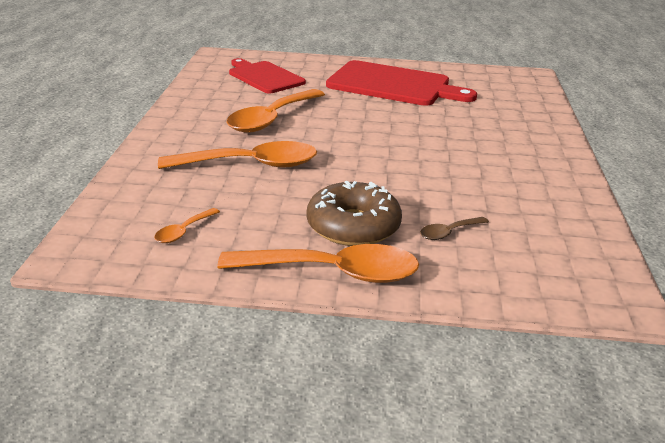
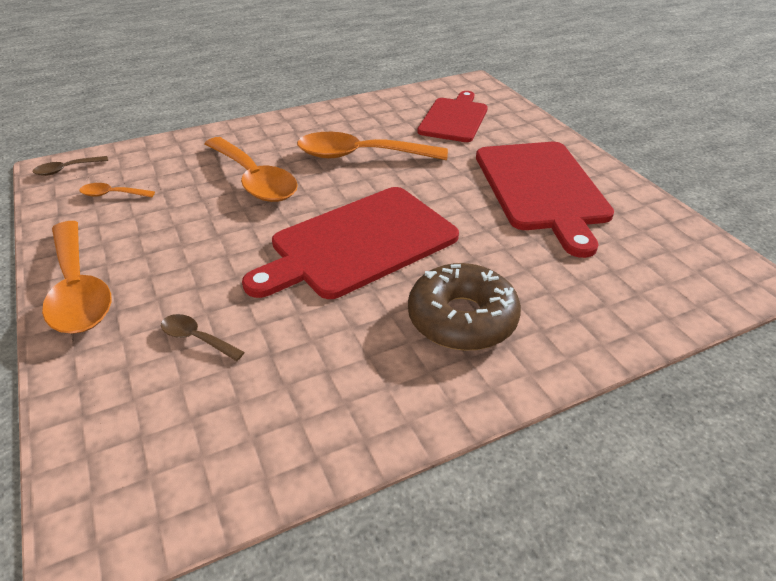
camera: 60 degrees right, 10 degrees up
(88, 248) = (67, 169): none -> brown spoon
(353, 226) = (172, 272): brown donut -> brown donut (462, 318)
(391, 152) = (358, 243): none -> red cutting board

